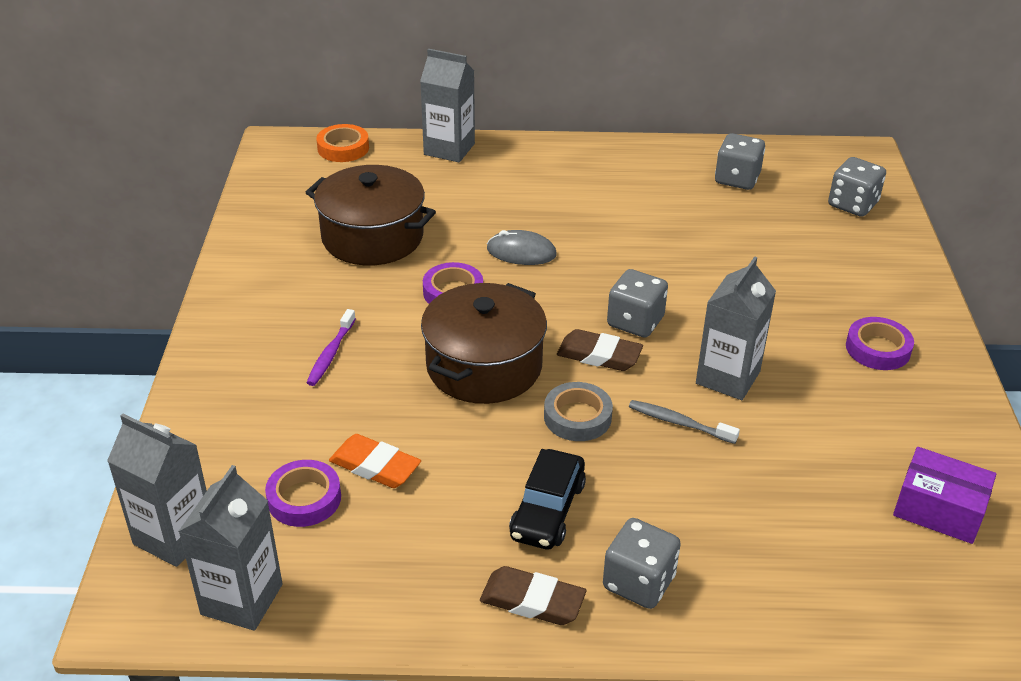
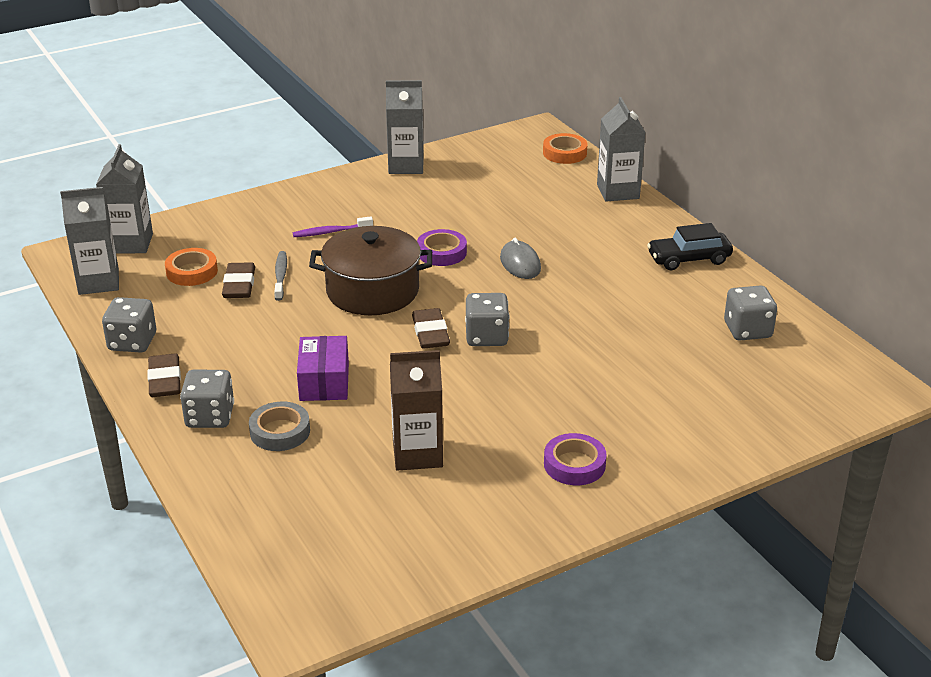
camera: 60 degrees right, 5 degrees down
(304, 498) = (192, 272): purple tape -> orange tape
(372, 237) = (471, 201): brown pot -> none
(375, 466) = (239, 285): orange eraser -> brown eraser
(547, 510) = (250, 361): black car -> black car (689, 259)
(577, 417) = (353, 344): grey tape -> grey tape (280, 431)
(679, 423) = (386, 389): grey toothbrush -> grey toothbrush (281, 276)
(728, 377) = (460, 397): grey carton -> grey carton (406, 166)
(806, 441) = (417, 454): none -> brown carton
(852, 204) = (786, 402): grey dice -> grey dice (132, 342)
(939, 509) = (393, 540): purple box -> purple box (324, 382)

